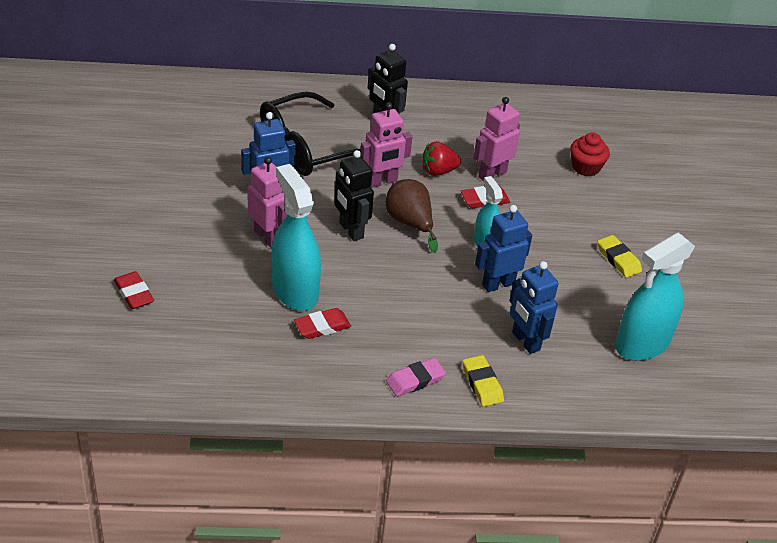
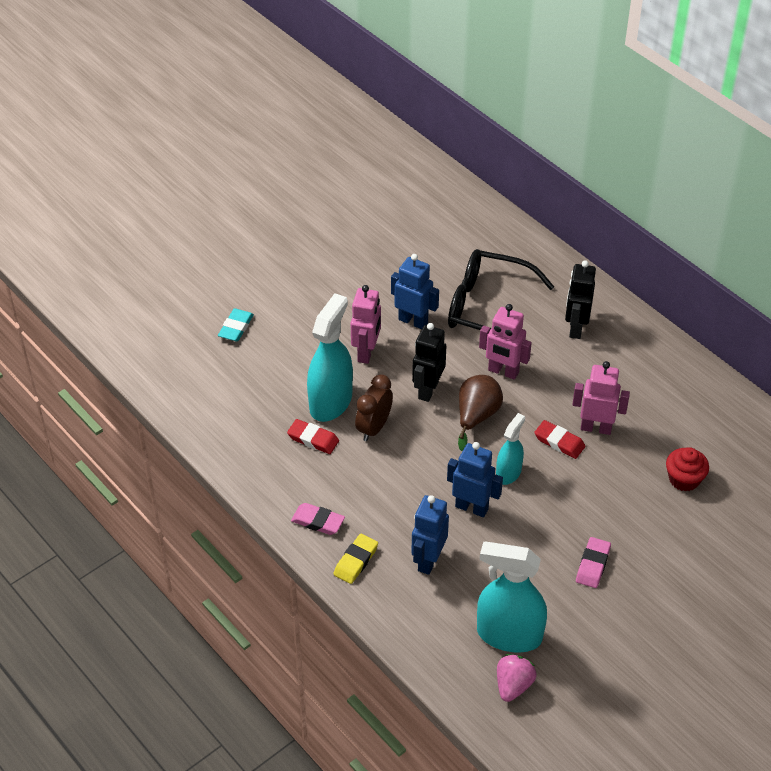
camera: 55 degrees right, 5 degrees up
(134, 293) = (236, 327): red eraser -> turquoise eraser
(353, 284) = (374, 428): none -> brown clock
(438, 171) = (558, 395): red strawberry -> none
(618, 259) = (592, 565): yellow eraser -> pink eraser
(692, 373) = (513, 685): none -> pink strawberry

